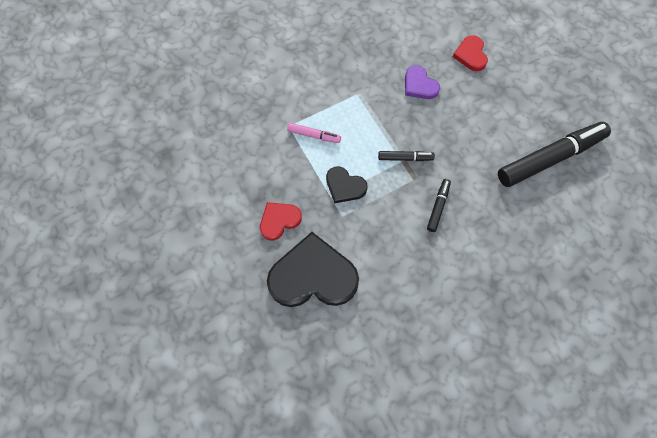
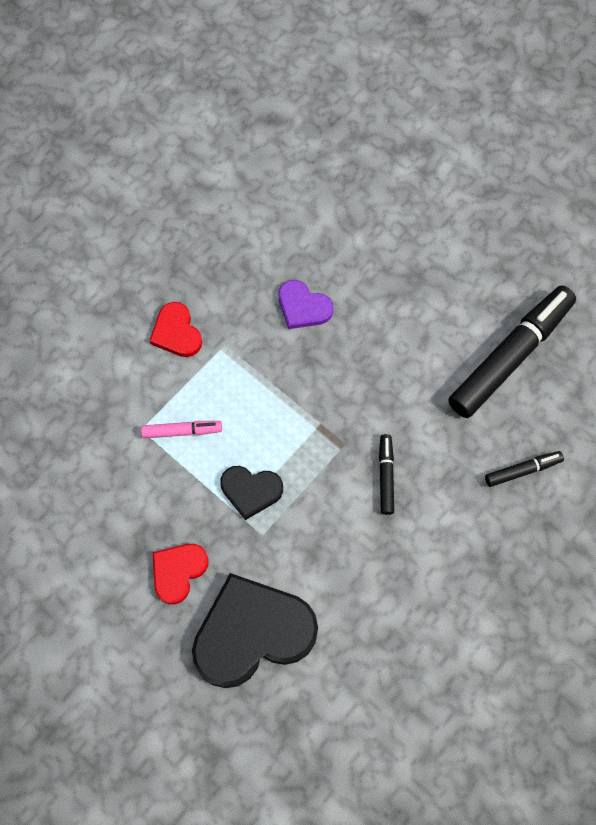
camera: 20 degrees left, 0 degrees up
(405, 158) = (319, 421): black marker -> black marker (522, 470)
(471, 55) = (359, 238): red heart -> red heart (176, 332)

